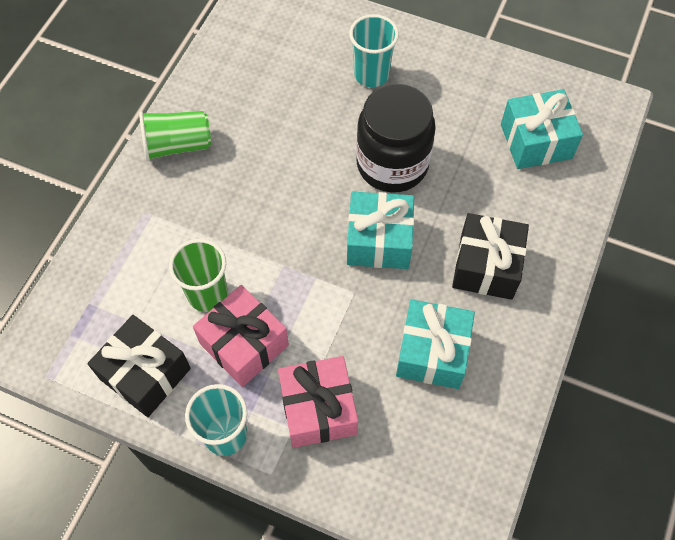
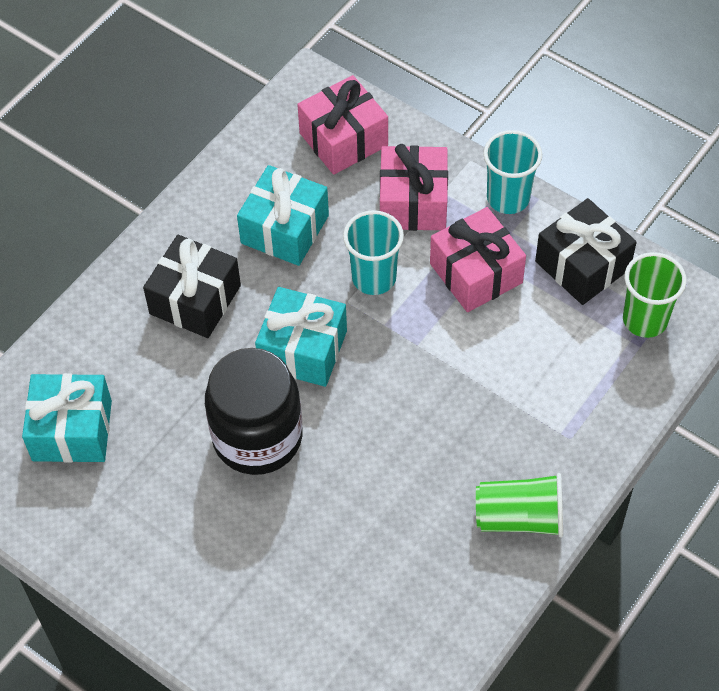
camera: 165 degrees left, 5 degrees down
(207, 294) = (507, 330): green cup -> green cup (645, 320)
(371, 74) = (242, 569): turquoise cup -> turquoise cup (374, 278)
(407, 471) = (343, 139): none -> pink gift

